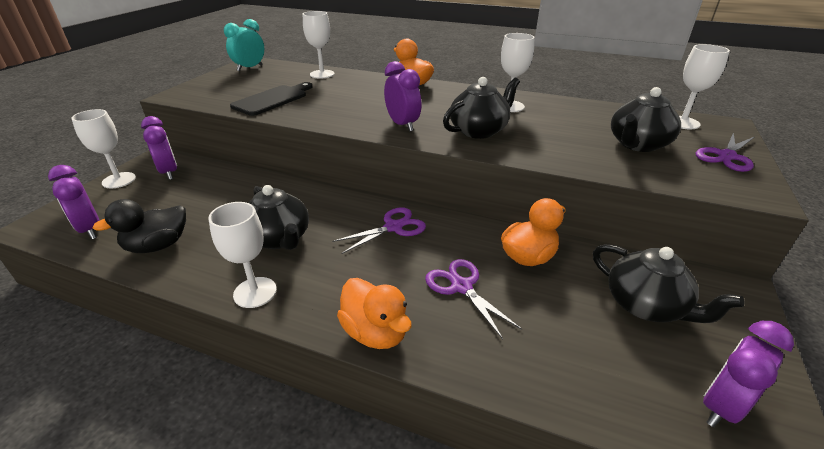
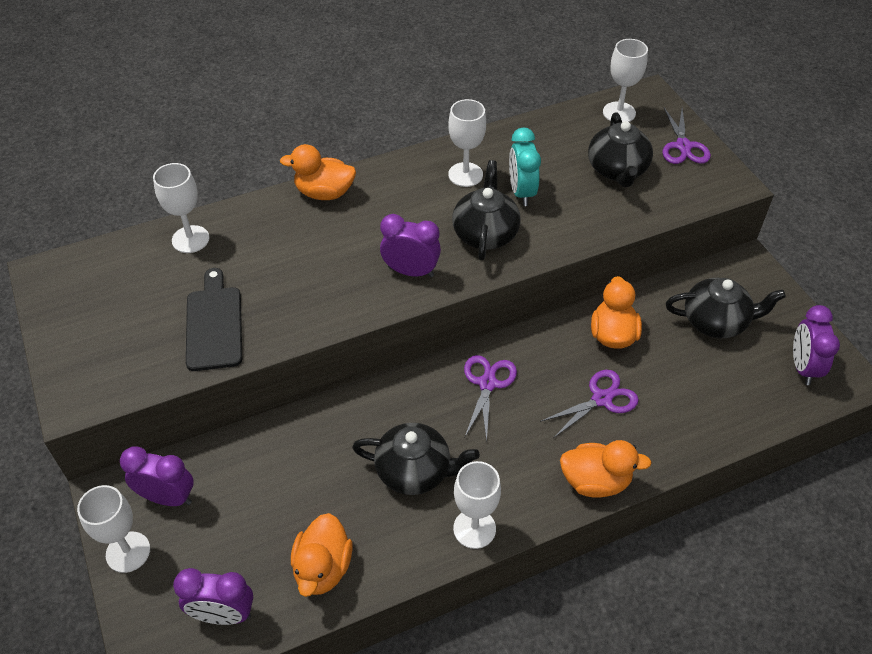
camera: 45 degrees left, 15 degrees up
(158, 246) = (323, 568): black duck -> orange duck
(250, 68) = (70, 287): turquoise clock -> turquoise clock (521, 192)
(461, 287) = (602, 399): purple scissors -> purple scissors turned 135 degrees clockwise

